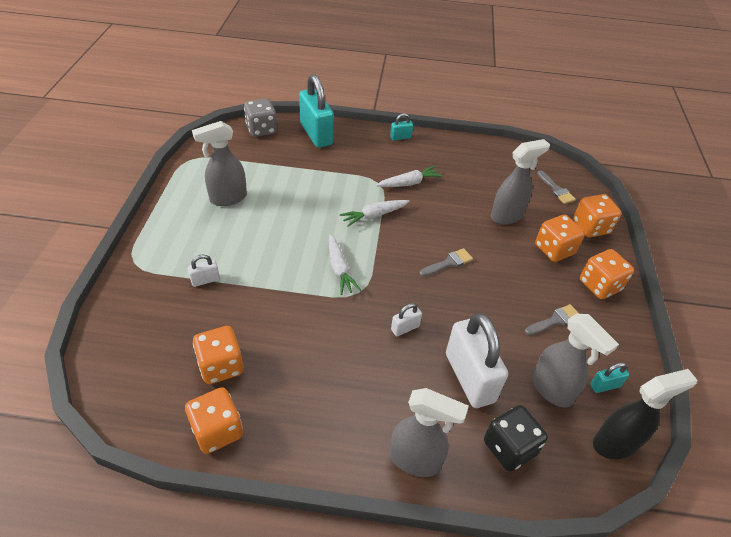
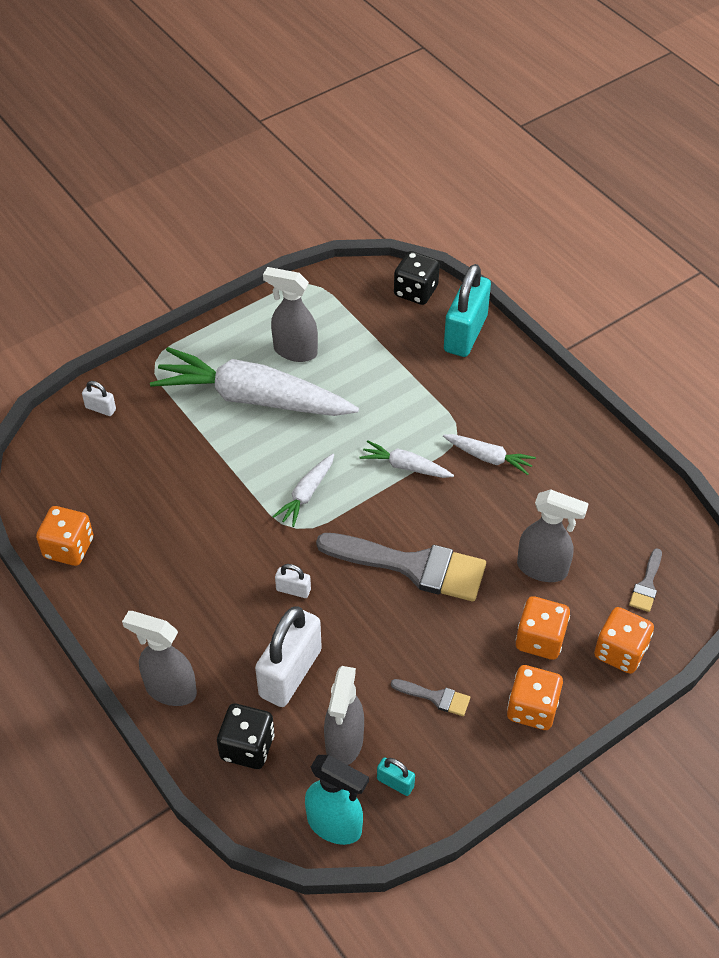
camera: 50 degrees right, 5 degrees up
(205, 280) = (189, 420): white padlock -> white padlock (100, 408)
(221, 366) = (122, 502): orange dice -> none
(234, 240) = (252, 398): none -> white carrot
(261, 129) = (415, 291): grey dice -> black dice
(400, 137) = (553, 398): turquoise padlock -> none
(416, 460) = (170, 690): grey spray bottle -> grey spray bottle turned 135 degrees clockwise
(448, 263) = (412, 566): grey brush -> grey brush, size x2.27
(616, 443) = (335, 825): black spray bottle -> turquoise spray bottle

